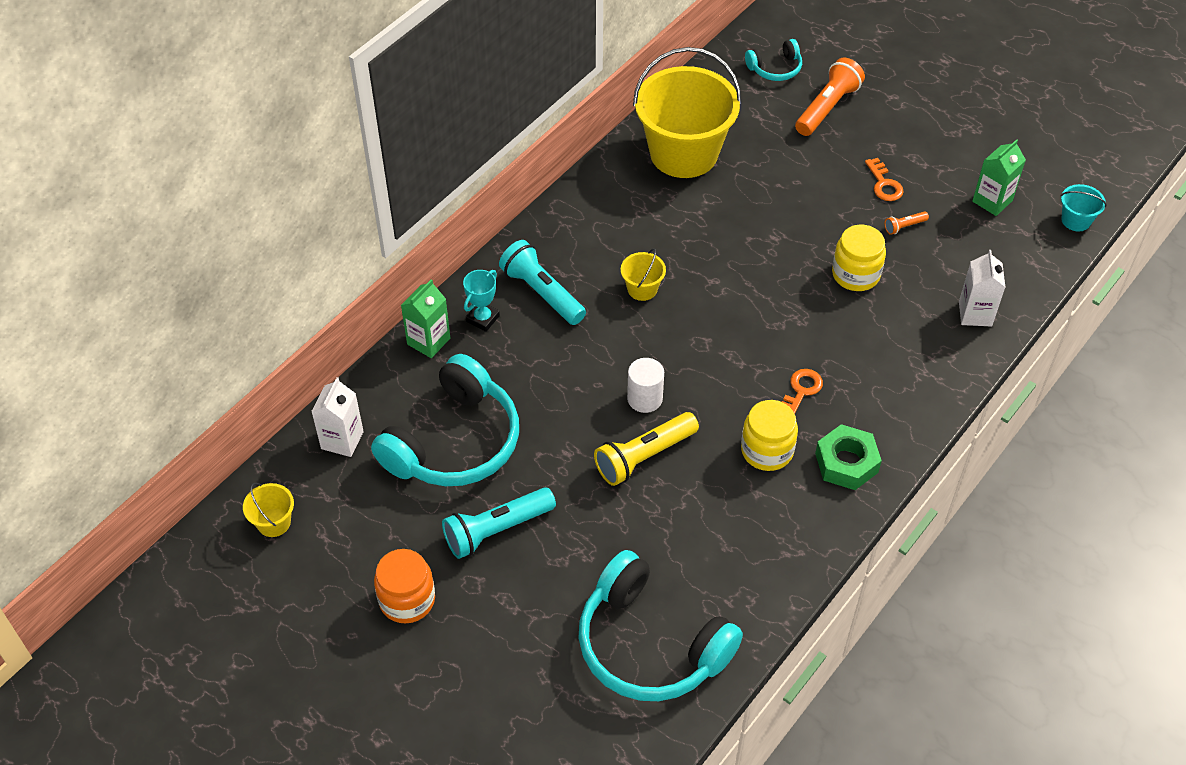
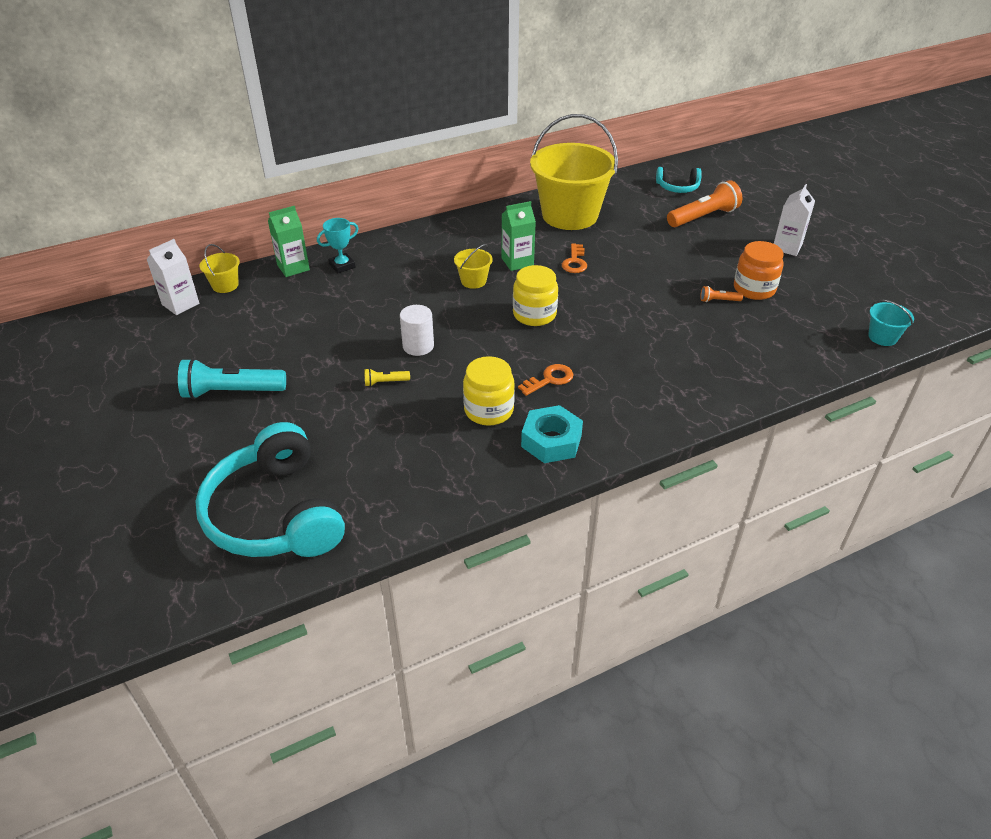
camera: 25 degrees right, 10 degrees down
(274, 522) = (87, 336): yellow bucket -> yellow bucket (225, 285)
(407, 600) = (125, 413): orange jar -> orange jar (754, 289)
(454, 442) = (254, 329): turquoise headphones -> none
(542, 293) = (397, 263): turquoise flashlight -> none
(644, 457) = (385, 382): yellow flashlight -> yellow flashlight, size x0.46
(846, 463) = (551, 441): green nut -> turquoise nut
(855, 274) = (654, 319): yellow jar -> yellow jar (534, 314)
(884, 184) = (719, 271): orange key -> orange key (575, 262)
(975, 314) = (744, 373): white carton -> white carton (787, 247)
(992, 201) = (809, 305): green carton -> green carton (517, 262)

